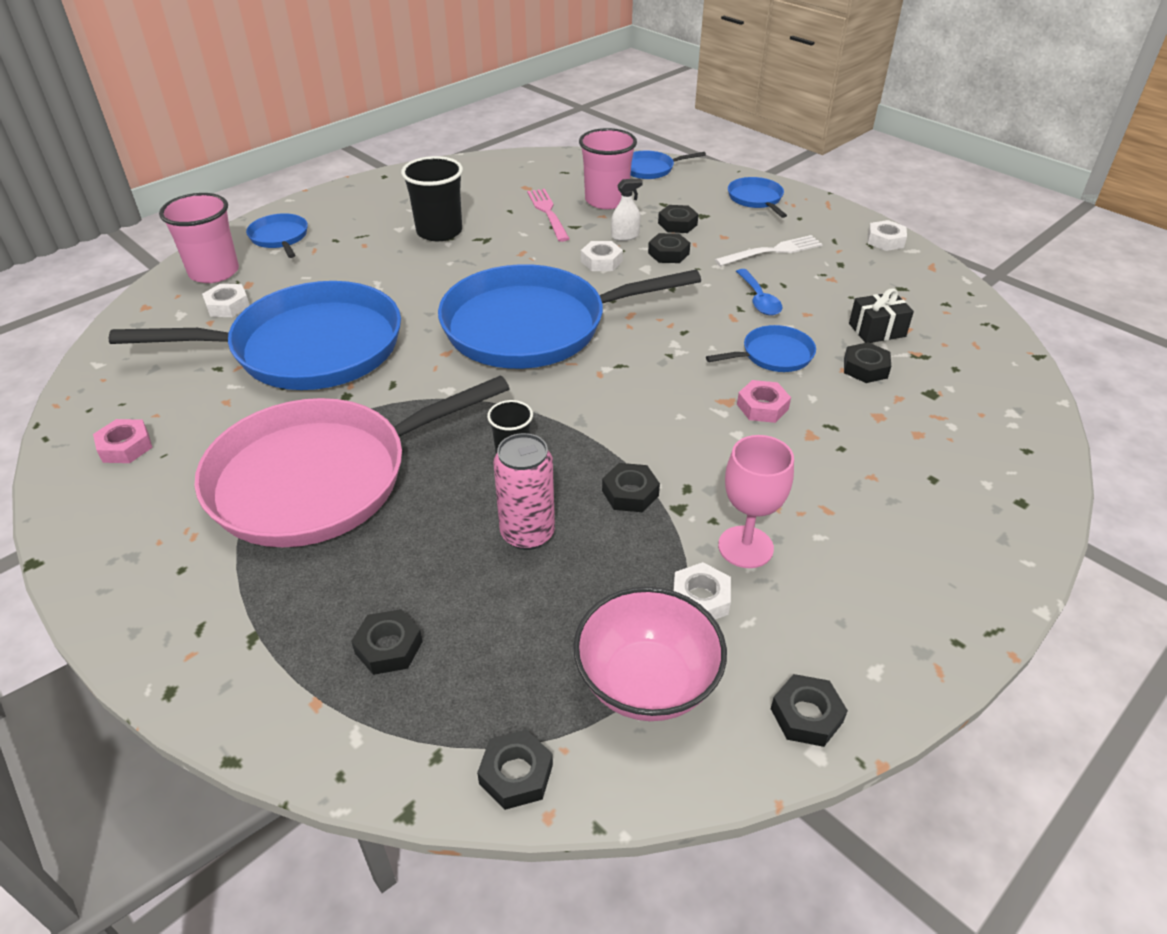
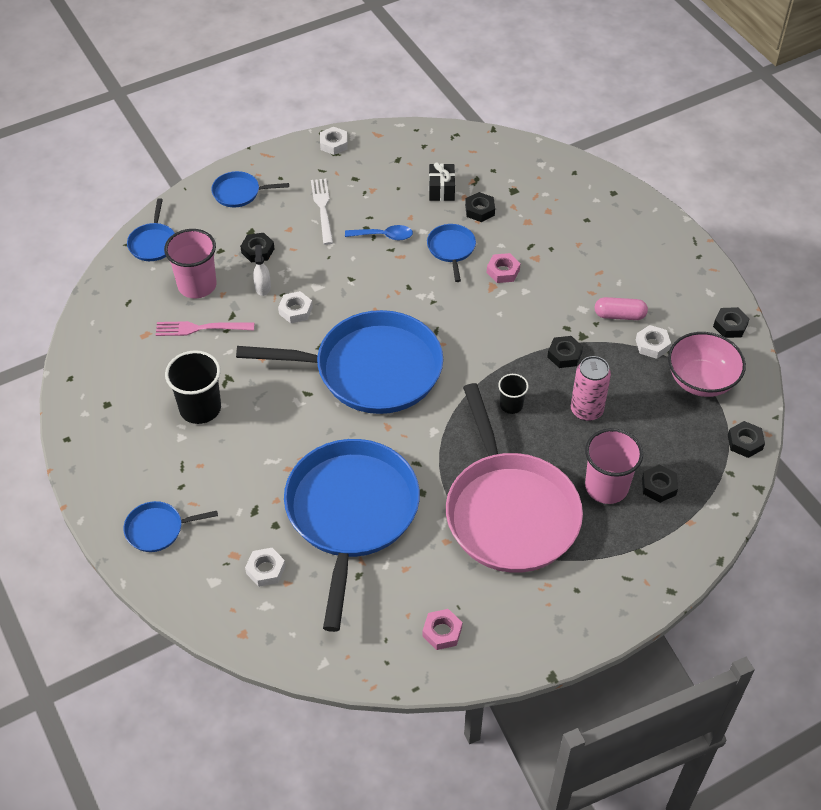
camera: 75 degrees left, 10 degrees up
(214, 272) = (202, 581): pink cup -> pink cup (606, 487)
(532, 326) = (371, 369): blue pan -> blue pan turned 90 degrees counterclockwise
(668, 253) = (300, 268): black nut -> none
(745, 547) = (619, 315): pink goblet -> pink capsule

